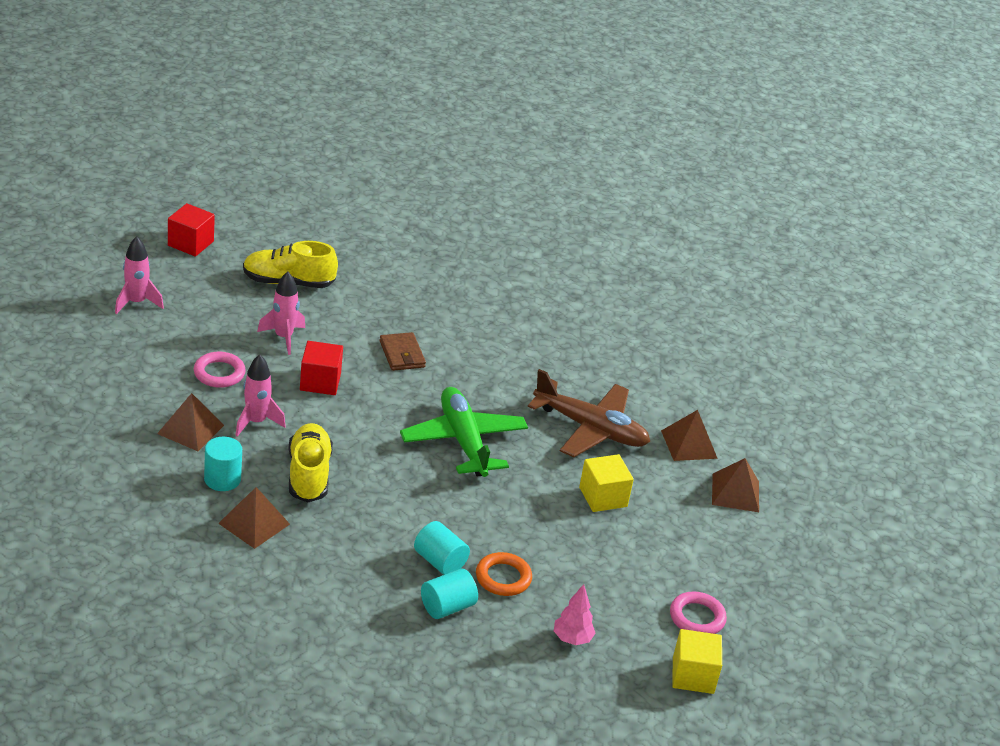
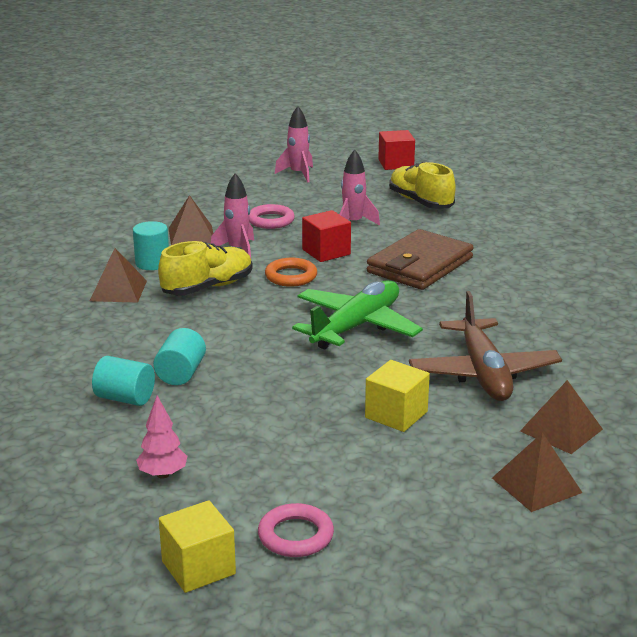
camera: 60 degrees right, 10 degrees down
(402, 354) = (419, 265): brown wallet -> brown wallet, size x1.86
(503, 578) = (201, 409): orange ring -> orange ring (291, 276)

